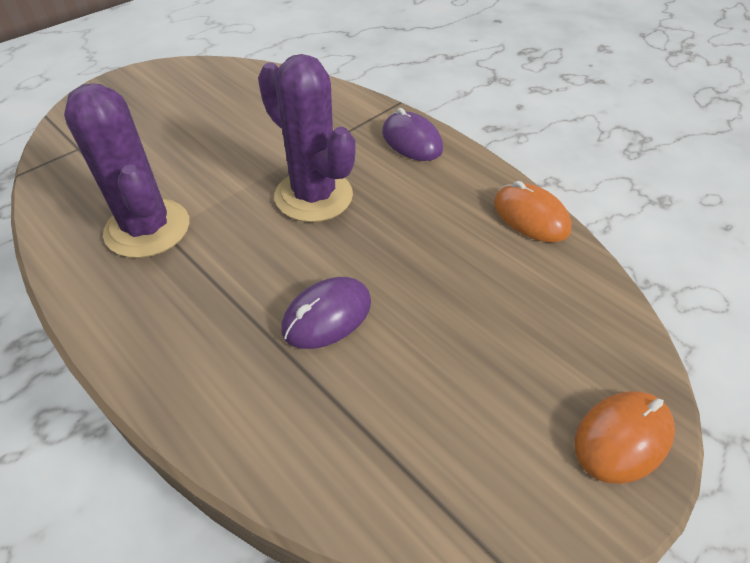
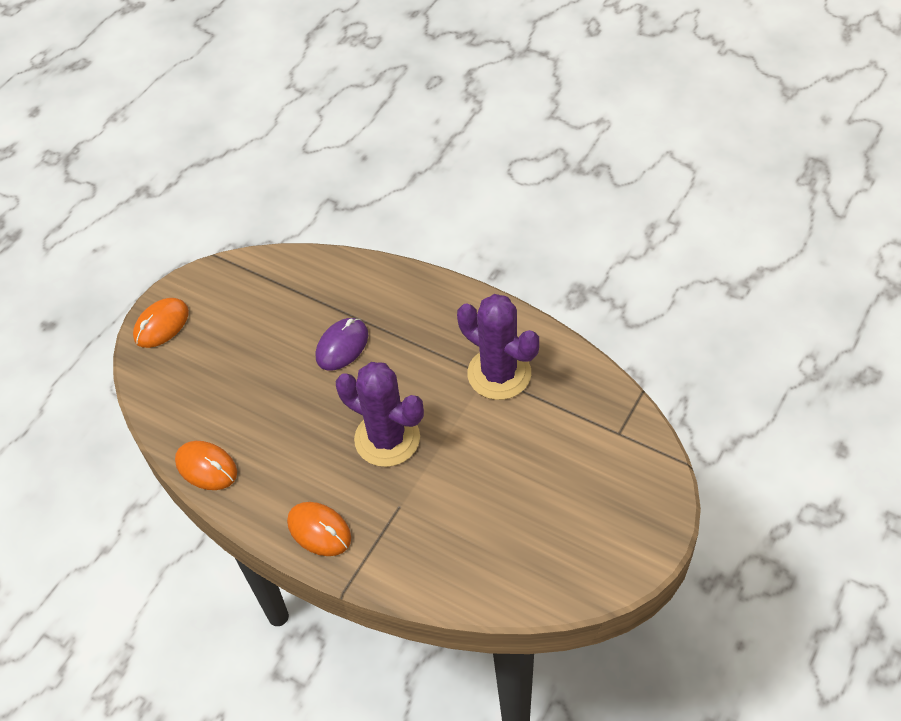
camera: 170 degrees right, 5 degrees up
(412, 141) = (319, 530): purple mouse -> orange mouse

